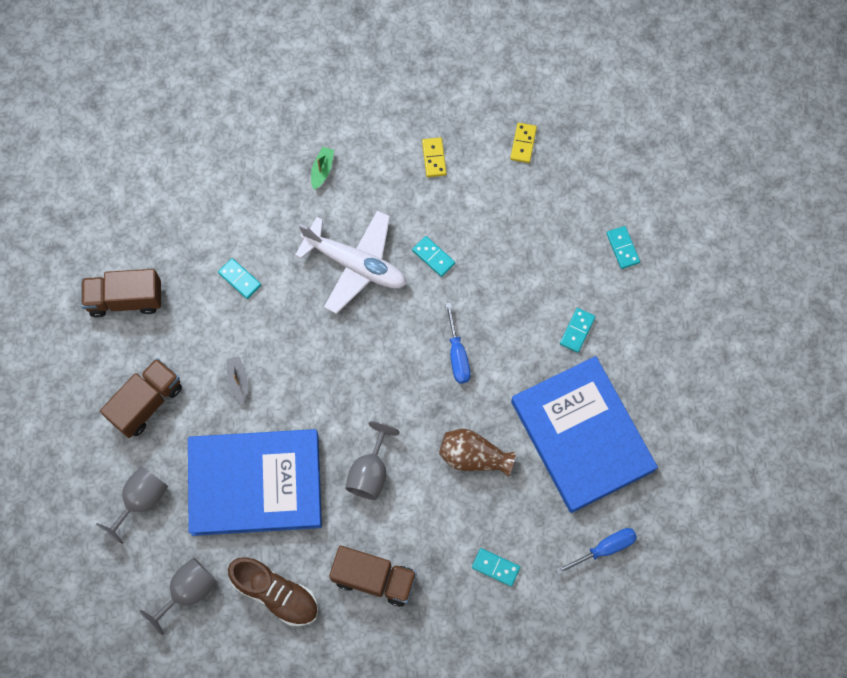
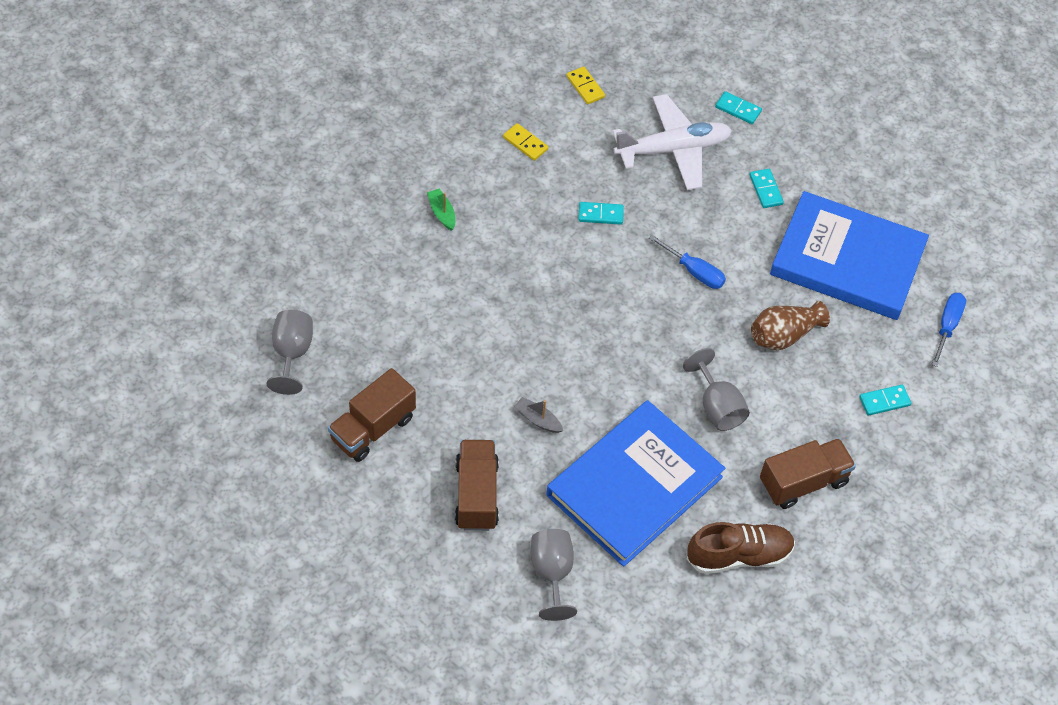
camera: 45 degrees left, 15 degrees down
(188, 591) = (666, 612): grey goblet -> grey goblet (292, 353)
(240, 279) = (457, 342): turquoise domino -> none
(356, 264) = (544, 263): white plane -> white plane (673, 149)

